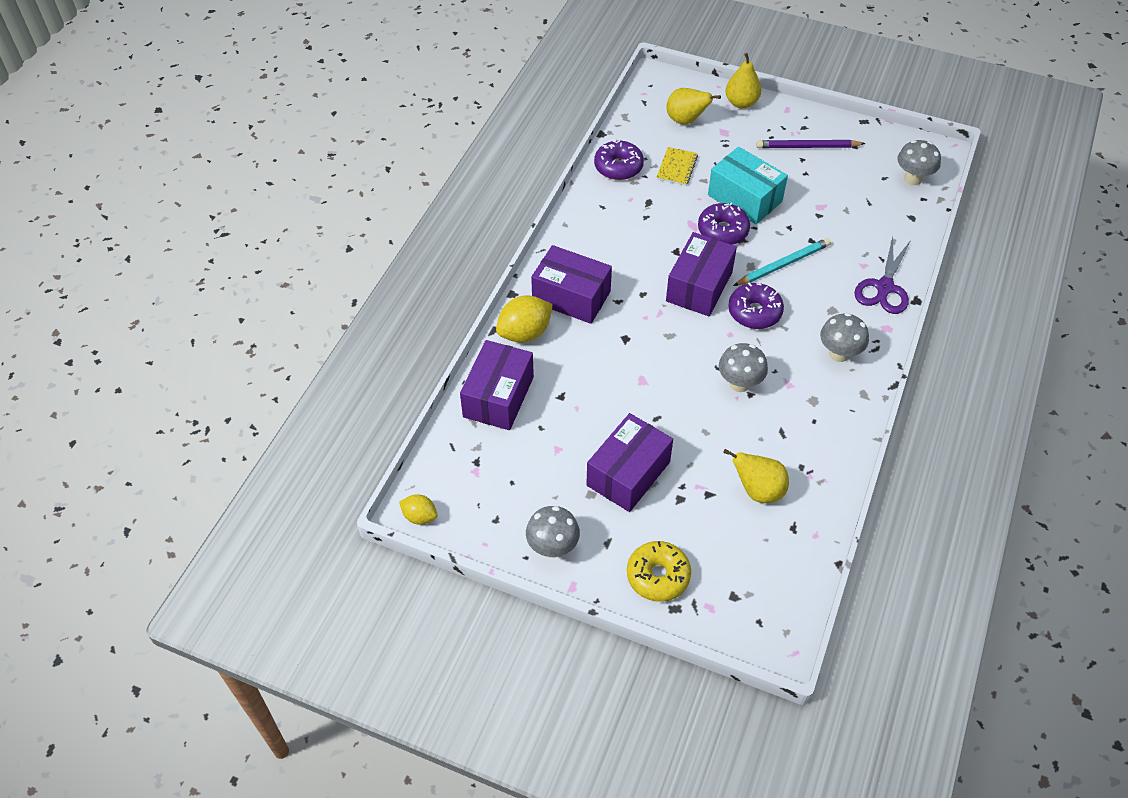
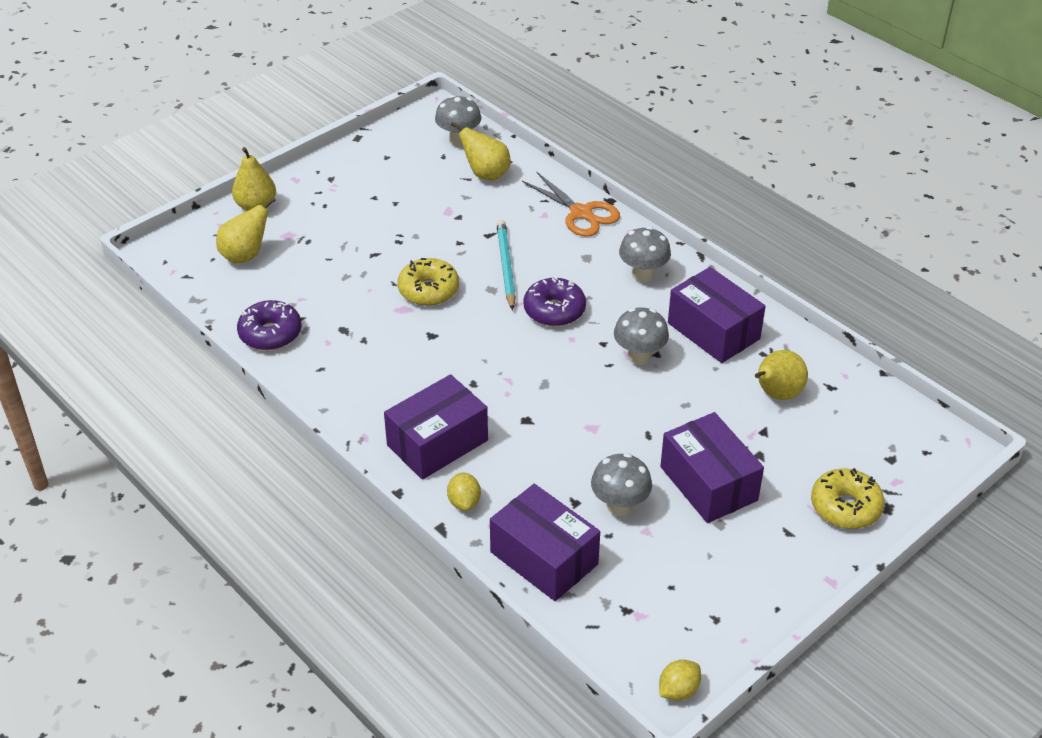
camera: 65 degrees left, 10 degrees down
(525, 333) = (464, 502): yellow lemon -> yellow lemon, size x0.58
(553, 547) = (774, 580): grey mushroom -> grey mushroom (619, 506)
(677, 167) = (310, 289): yellow notebook -> none
(699, 286) = (493, 337): purple box -> purple box (713, 331)
(723, 230) = (428, 290): purple donut -> yellow donut
(744, 198) = (396, 257): turquoise box -> none
(807, 147) = (360, 187): purple pencil -> none
(883, 211) = (486, 174): none -> yellow pear
(884, 287) = (581, 213): purple scissors -> orange scissors

